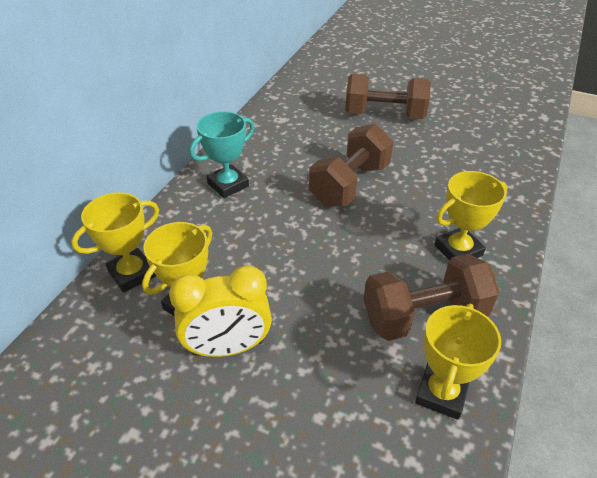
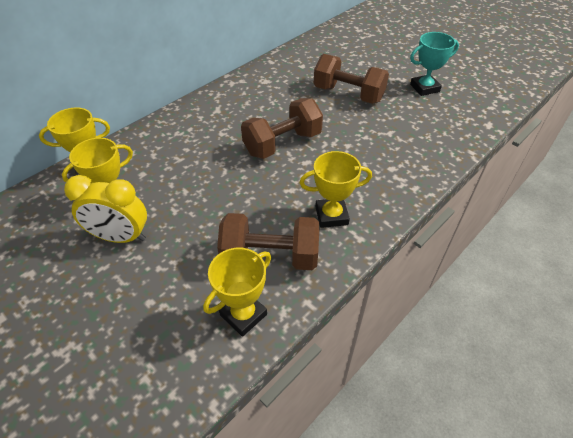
camera: 20 degrees right, 5 degrees up
(228, 185) = (193, 123): turquoise trophy -> turquoise trophy (424, 88)

